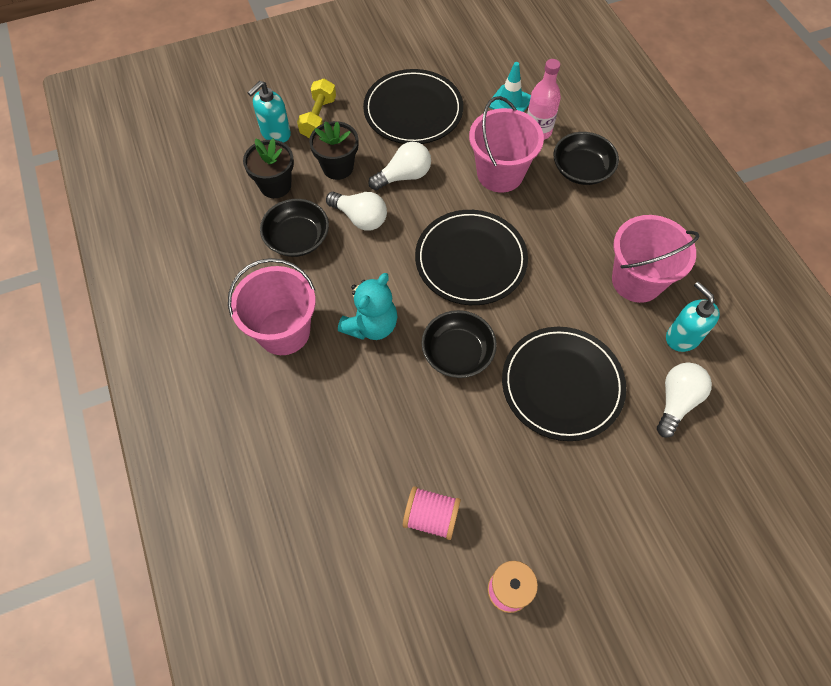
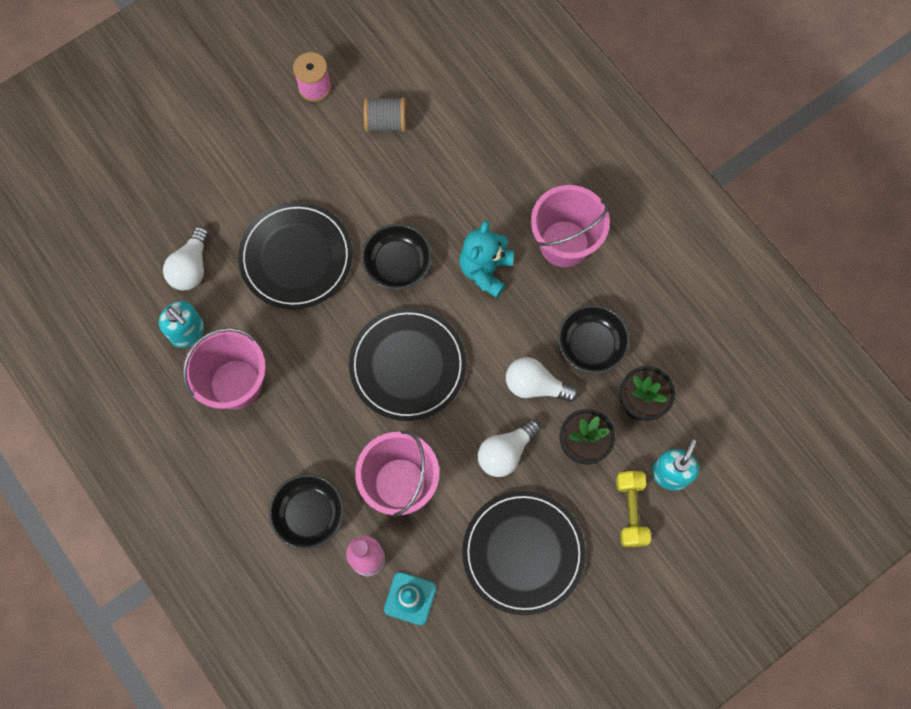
camera: 165 degrees right, 10 degrees up
(431, 517) = (386, 122): pink spool -> grey spool

